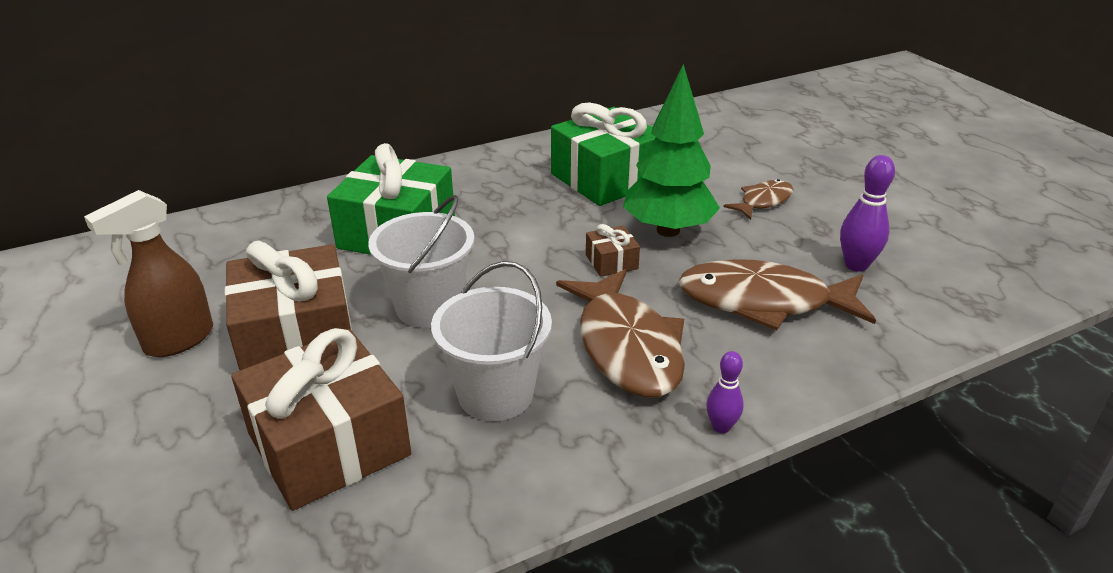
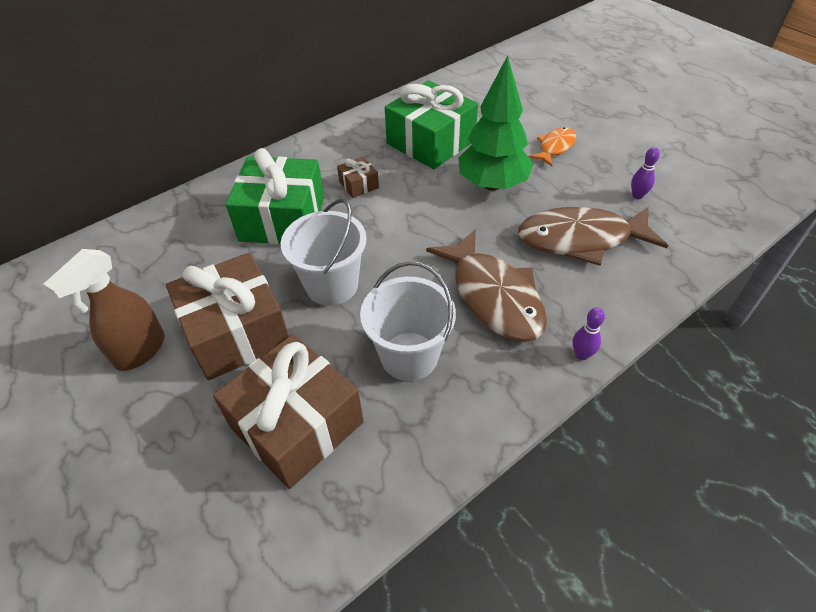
camera: 10 degrees left, 15 degrees up
(611, 262) = (459, 220): brown gift -> brown gift (359, 185)
(763, 201) = (555, 147): brown fish -> orange fish
(856, 265) = (637, 195): purple bowling pin -> purple bowling pin, size x0.62

